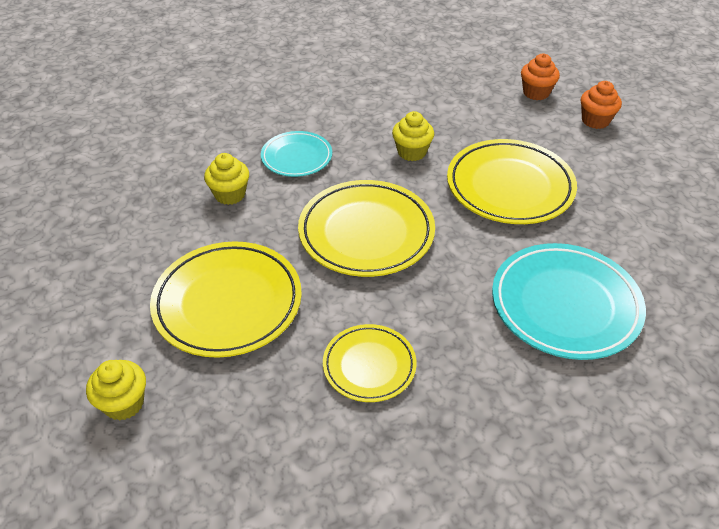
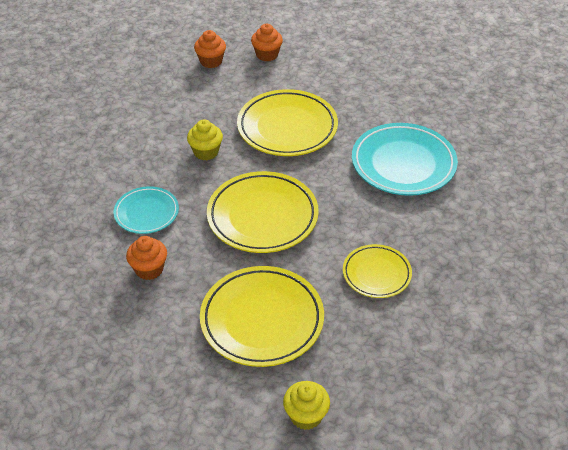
camera: 55 degrees left, 0 degrees up
(230, 194) = (149, 269): yellow cupcake -> orange cupcake

